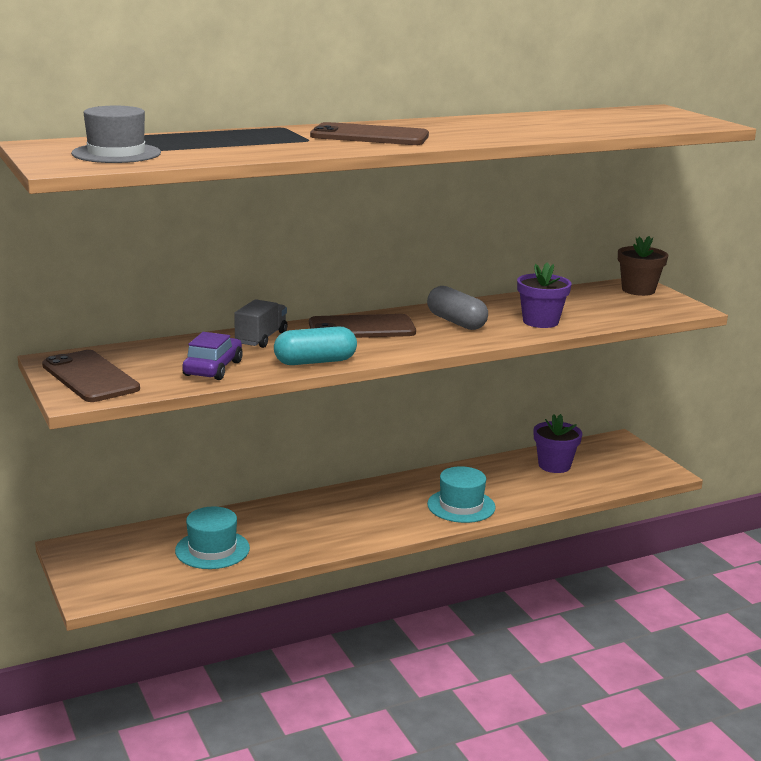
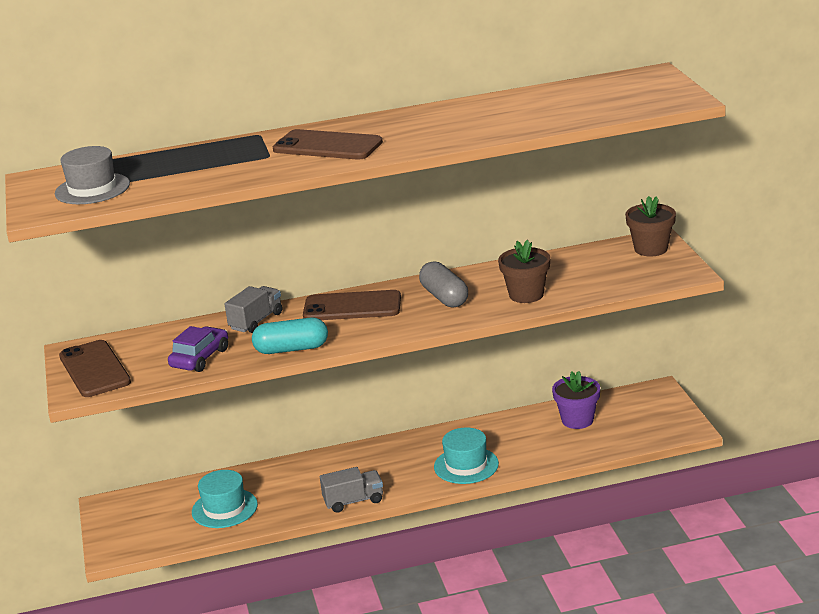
camera: 15 degrees right, 5 degrees up
(355, 540) = (353, 501): none -> grey truck
(540, 321) = (526, 295): purple flower pot -> brown flower pot

